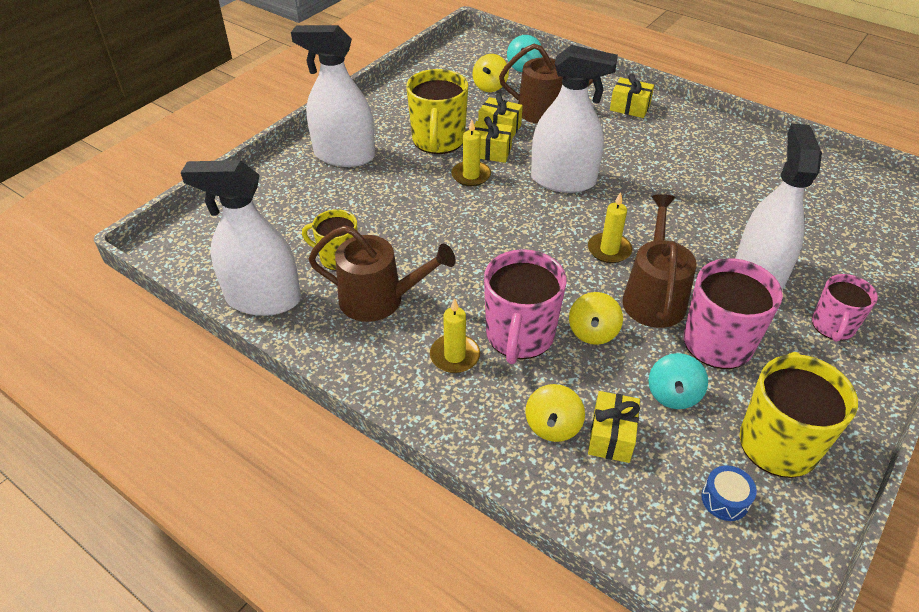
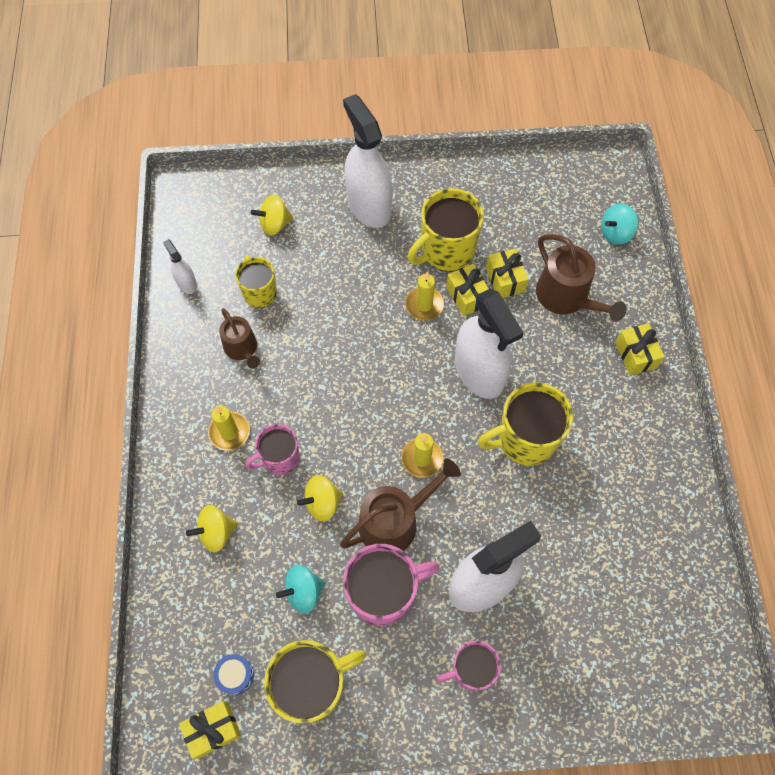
camera: 50 degrees right, 20 degrees up
(263, 299) = (186, 283): white spray bottle -> white spray bottle, size x0.45
(379, 299) = (242, 348): brown watering can -> brown watering can, size x0.64
(490, 86) = (558, 230): yellow spinning top -> yellow spinning top (275, 224)
(519, 336) = (280, 458): pink mug -> pink mug, size x0.62
(611, 436) = (235, 574): yellow gift -> yellow gift (213, 730)
(646, 189) = (525, 439): none -> yellow mug

